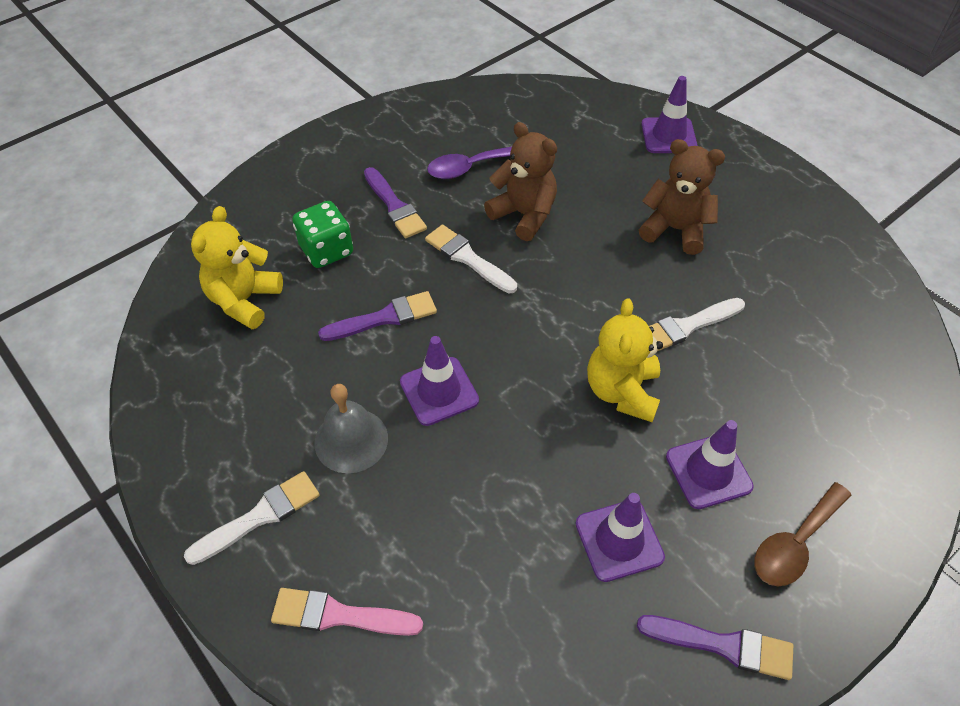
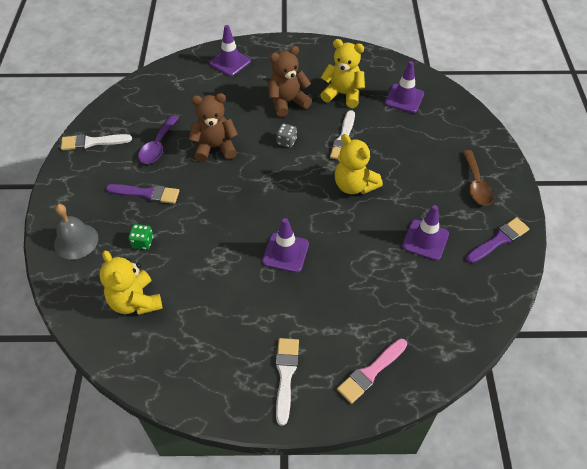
camera: 50 degrees left, 0 degrees up
(326, 250) = (143, 242): green dice -> green dice, size x0.61
(351, 440) = (278, 307): grey bell -> grey bell (76, 241)
(384, 318) = (217, 246): purple brush -> none
(467, 258) = (217, 187): white brush -> white brush (92, 142)
(611, 272) = (286, 141): none -> grey dice
(708, 471) = (421, 186): purple traffic cone -> purple traffic cone (404, 98)
(761, 274) = (343, 94): none -> yellow teddy bear

